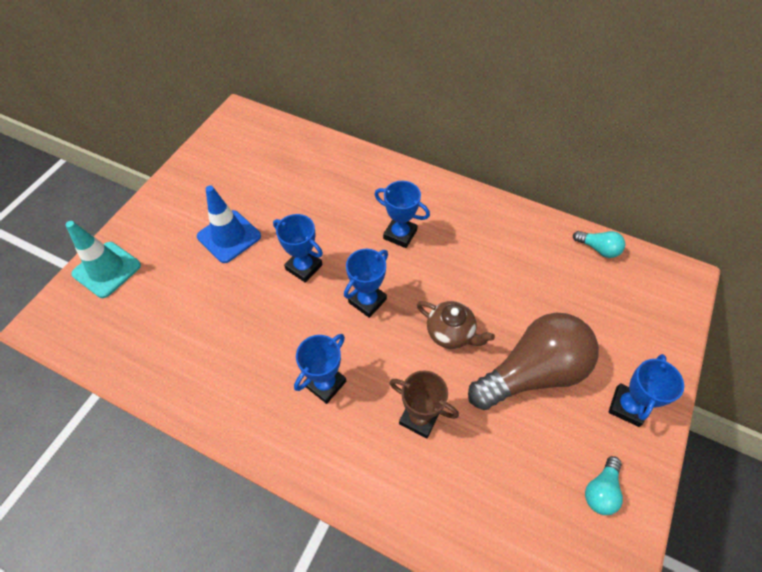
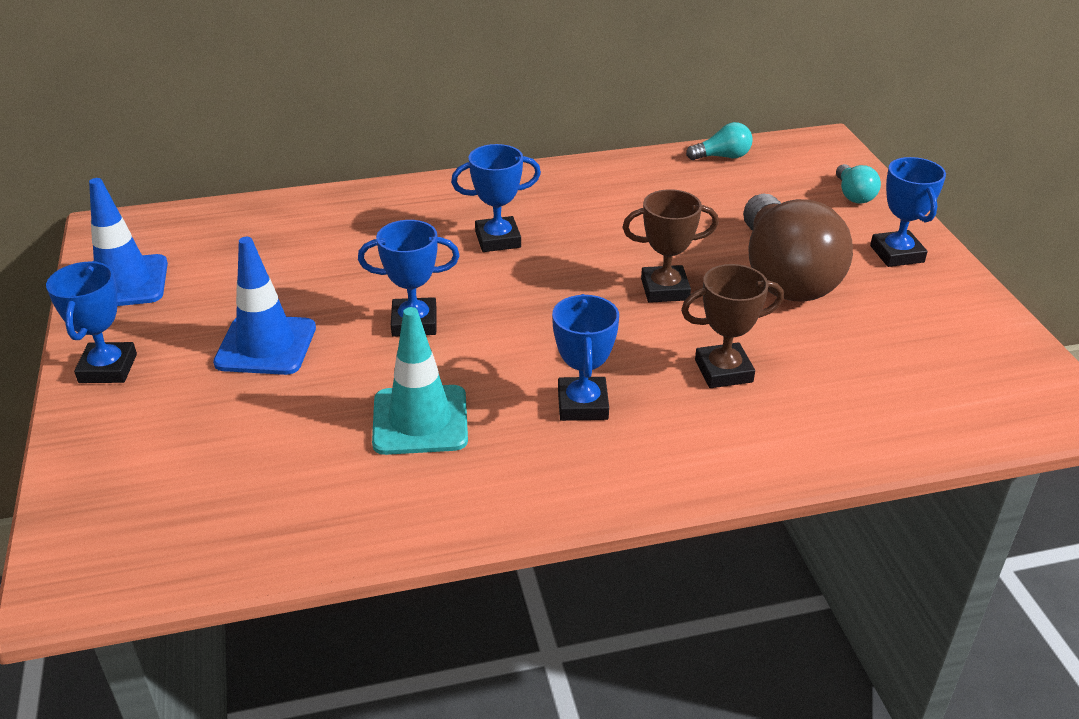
camera: 40 degrees left, 20 degrees down
(107, 269) = (106, 471): turquoise traffic cone -> turquoise traffic cone (420, 420)
(212, 155) = (124, 282): none -> blue traffic cone
(367, 301) = (535, 311): blue trophy -> blue trophy (108, 368)
(451, 333) = (665, 289): brown teapot -> brown trophy
(532, 372) = (784, 276): brown light bulb -> brown light bulb turned 150 degrees clockwise
(600, 490) = (953, 323): turquoise light bulb -> turquoise light bulb (853, 195)

